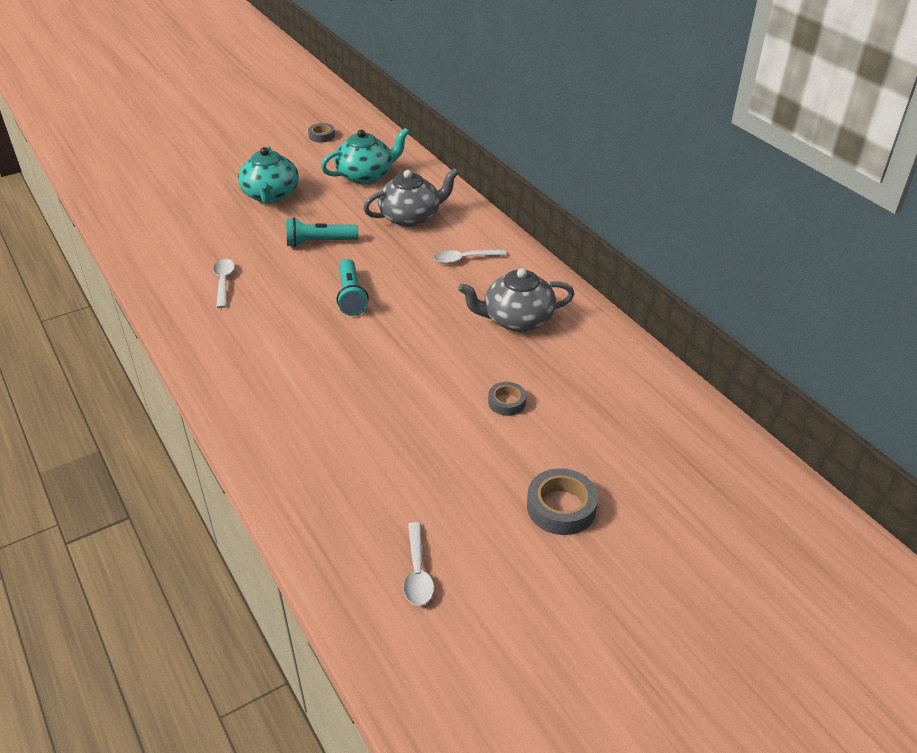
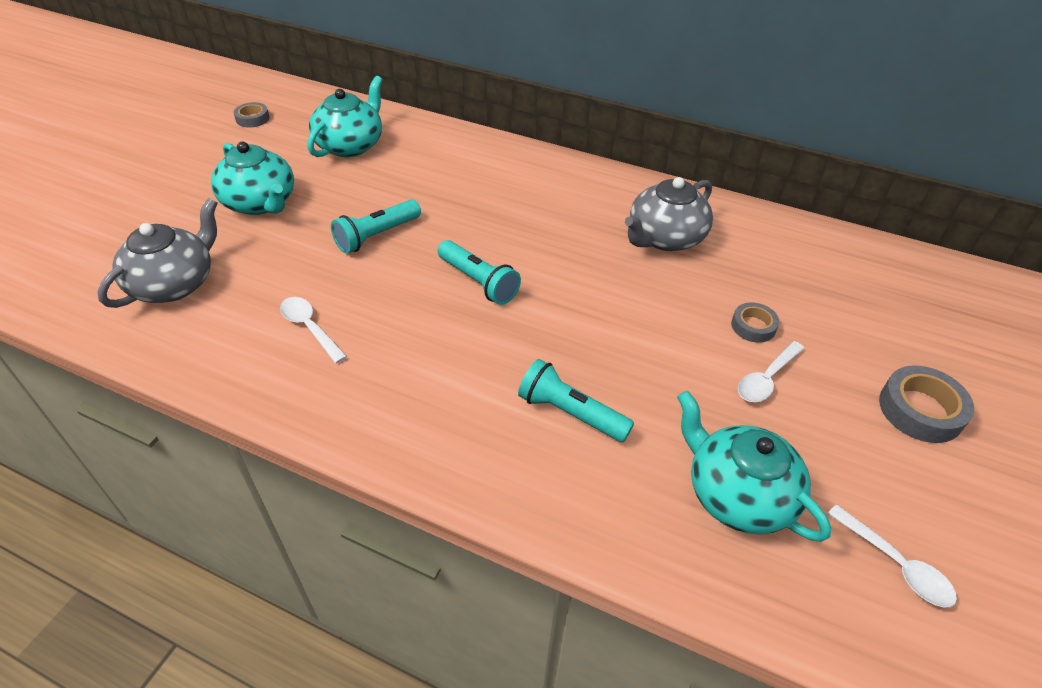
camera: 35 degrees left, 5 degrees up
(319, 395) = (570, 413): none -> turquoise flashlight
(366, 487) = (737, 494): none -> turquoise teapot
(411, 217) = (447, 173): grey teapot -> grey teapot (174, 284)
(464, 259) = (548, 197): white spoon -> white spoon (766, 379)

